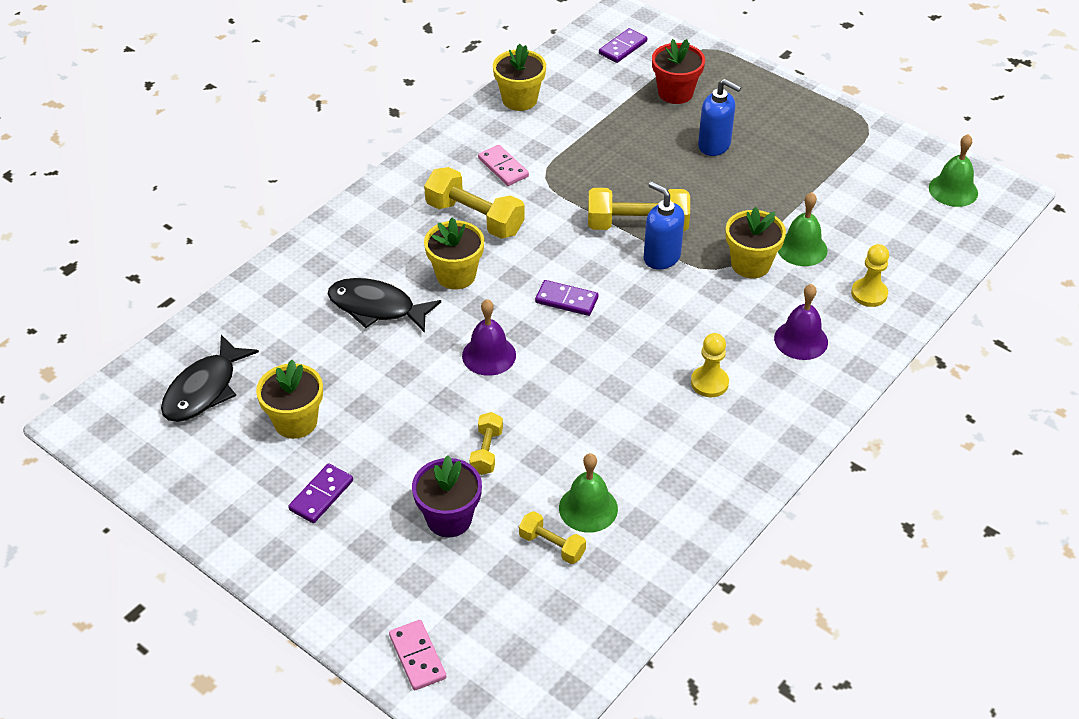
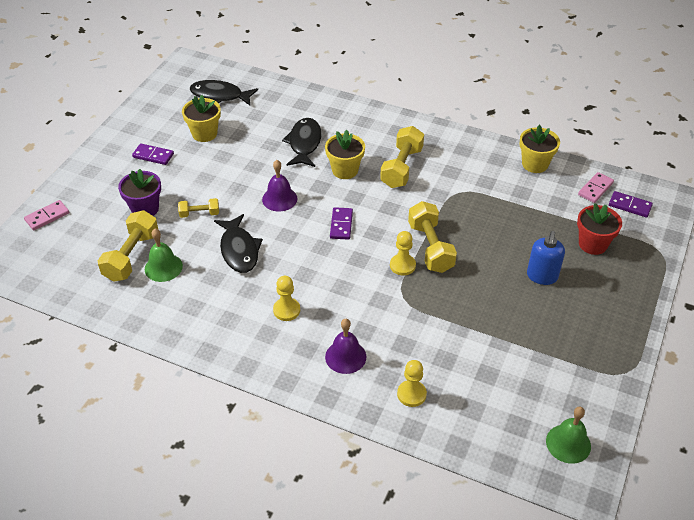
camera: 75 degrees right, 0 degrees up
(503, 167) = (458, 170): pink domino -> pink domino (595, 189)
(552, 546) = (131, 256): yellow dumbbell -> yellow dumbbell, size x1.83
(580, 416) = (239, 250): none -> black fish
(661, 257) = (402, 265): blue soap dispenser -> yellow pawn
(750, 264) = (415, 316): yellow flower pot -> none
(802, 248) = (446, 345): green bell -> none

